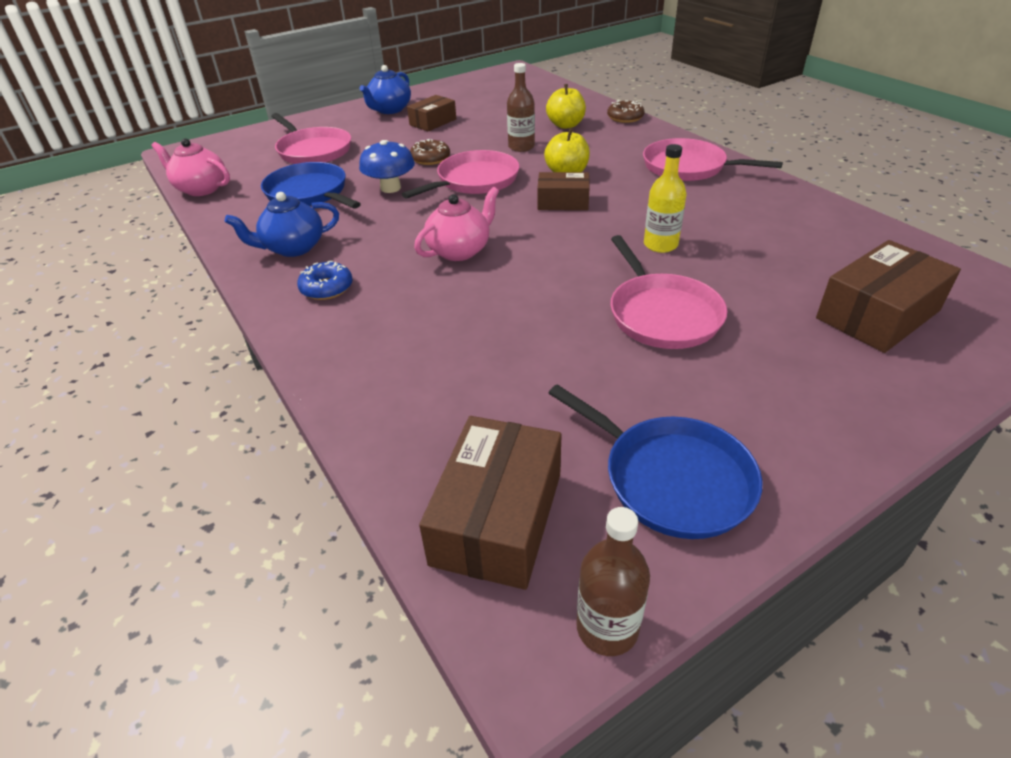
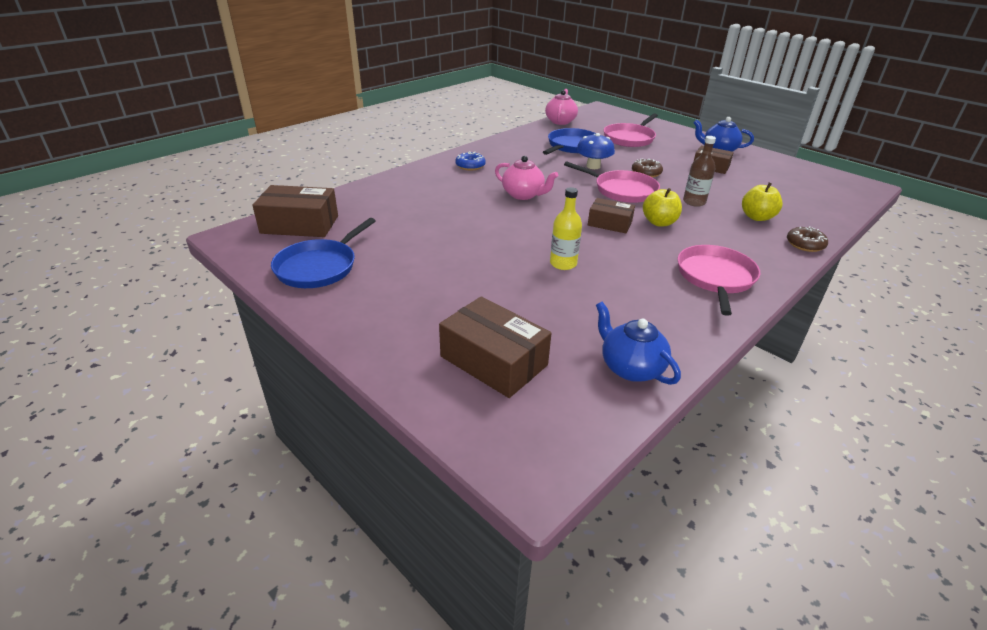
camera: 75 degrees right, 5 degrees down
(293, 248) = (507, 152): blue teapot -> blue teapot (630, 367)
(563, 202) = (609, 223): brown box -> brown box turned 60 degrees counterclockwise
(607, 628) = (236, 252): brown bottle -> none
(662, 314) = (469, 264): pink pan -> none

